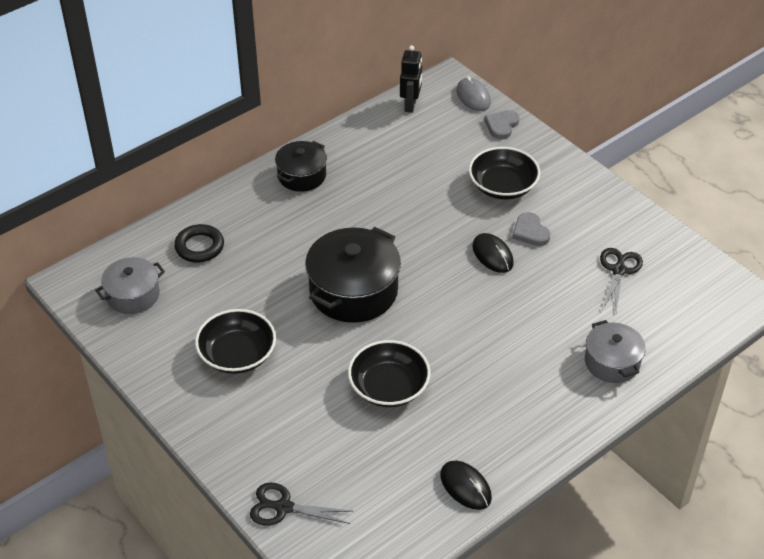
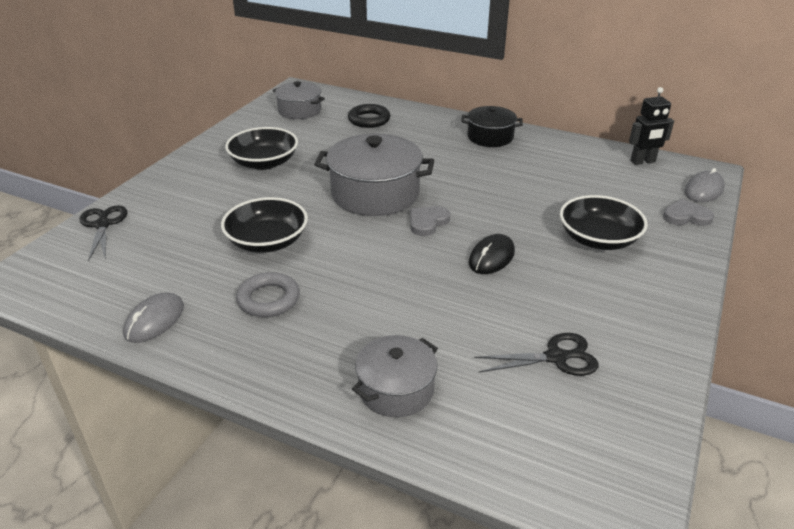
camera: 65 degrees right, 10 degrees down
(353, 291) = (375, 194): black pot -> grey pot
(465, 487) = (154, 320): black mouse -> grey mouse
(475, 406) = (268, 299): none -> grey ring
(530, 232) = (550, 273): grey heart -> grey heart (427, 222)

